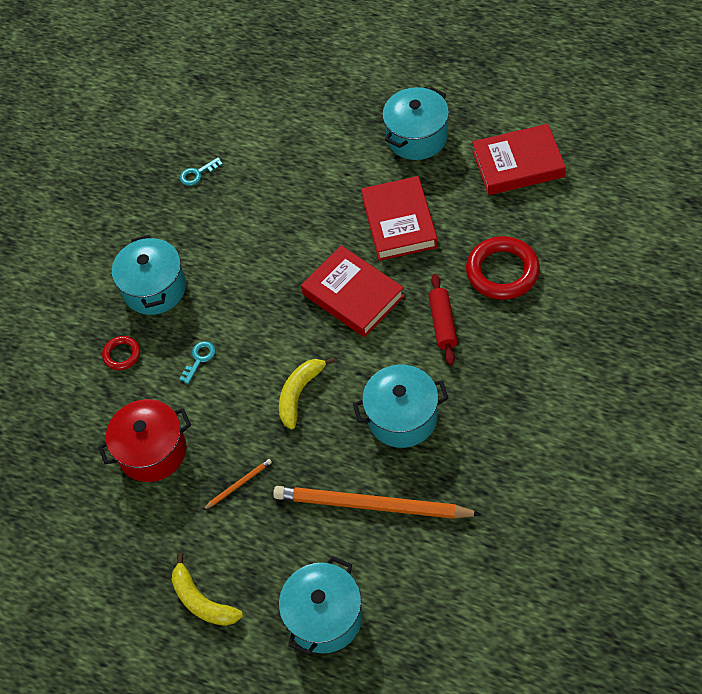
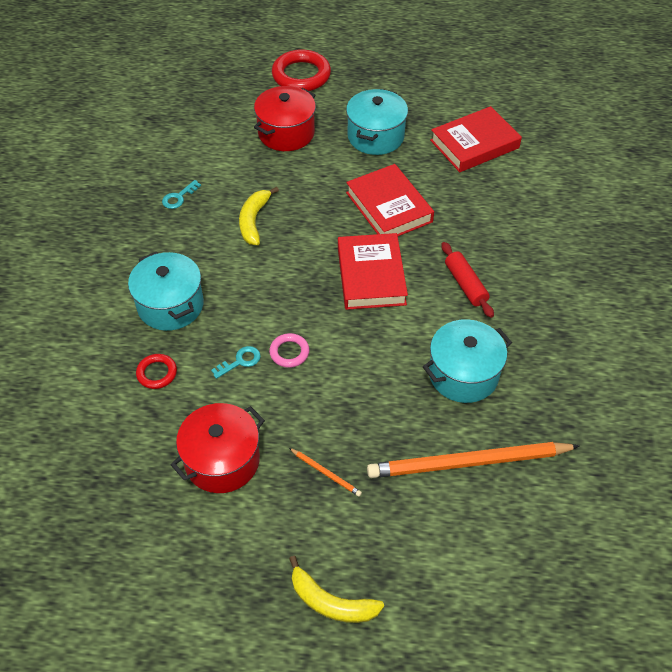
camera: 25 degrees left, 5 degrees down
(199, 359) = (240, 361): turquoise key -> turquoise key turned 45 degrees clockwise
(239, 484) = (326, 473): orange pencil -> orange pencil turned 90 degrees clockwise
(247, 359) = (289, 352): none -> pink ring
(299, 394) = (354, 373): yellow banana -> yellow banana (254, 221)
(324, 617) = (467, 585): turquoise pot -> none
(326, 117) = (286, 133): none -> red pot
(353, 295) = (371, 275): red book -> red book turned 60 degrees clockwise
(502, 271) = (500, 231): red ring -> red ring (301, 75)

